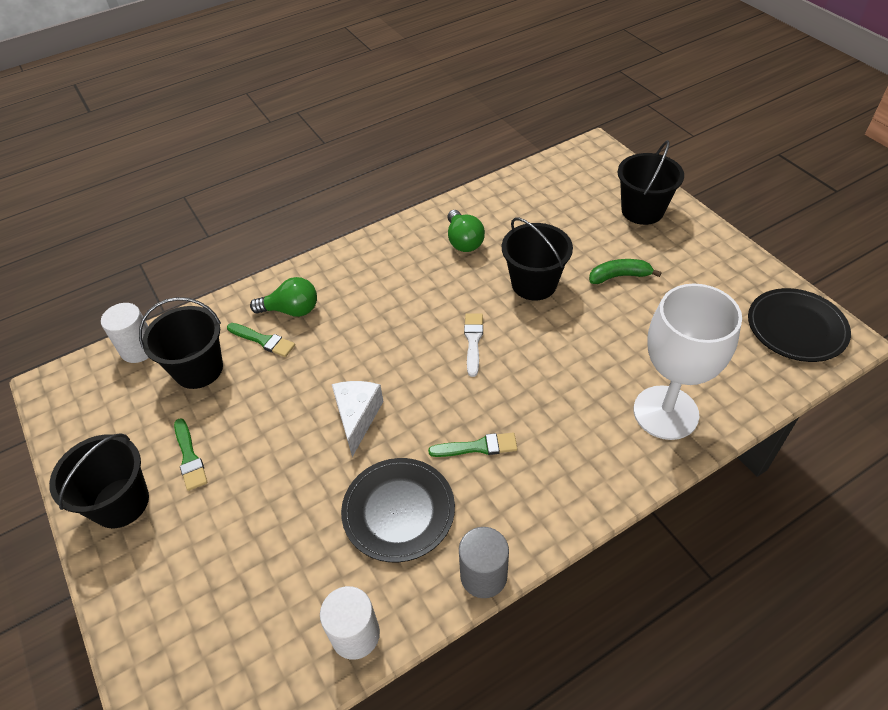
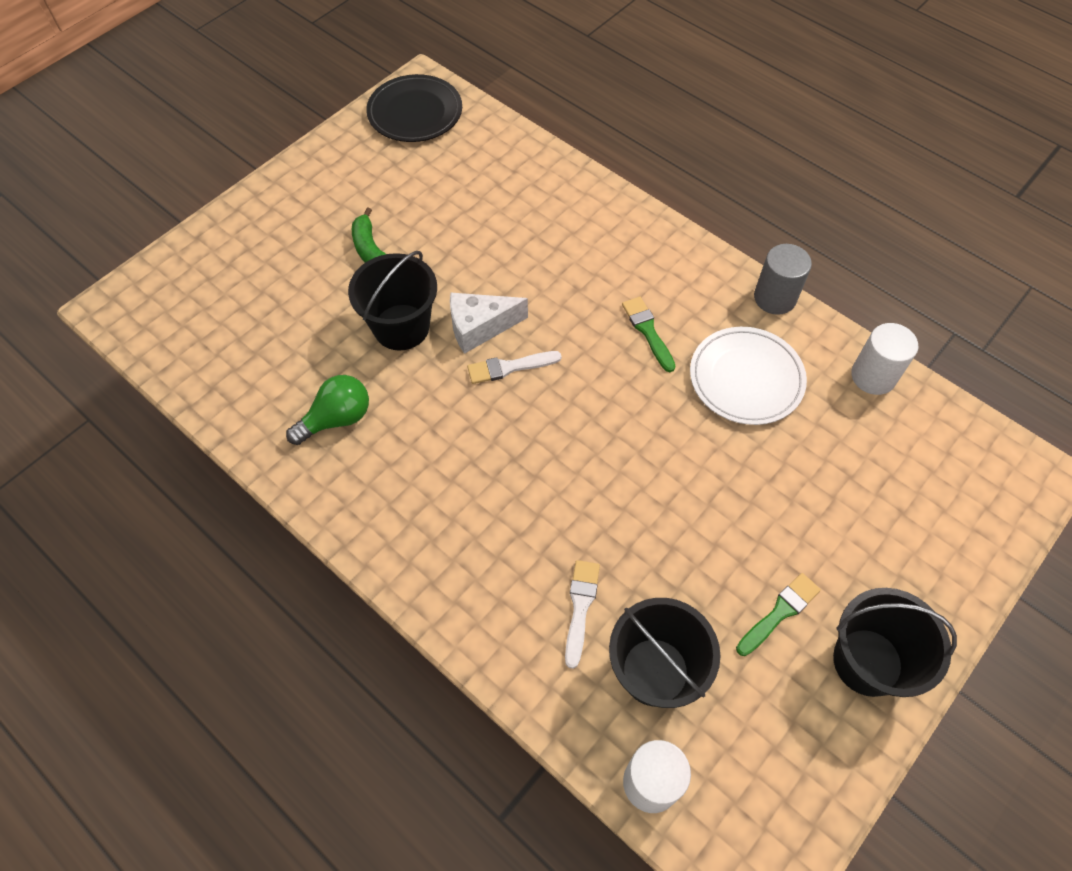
camera: 110 degrees left, 10 degrees up
(263, 340) = (580, 607): green brush -> white brush
(291, 310) = (517, 593): green light bulb -> none
(357, 417) = (655, 451): white cheese -> white cheese (480, 327)
(398, 511) = (746, 378): black plate -> white plate
(642, 211) = (248, 242): black bucket -> none
(665, 412) = (551, 196): white goblet -> none

